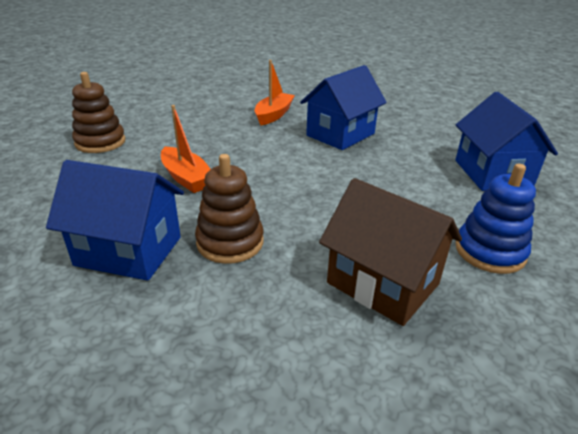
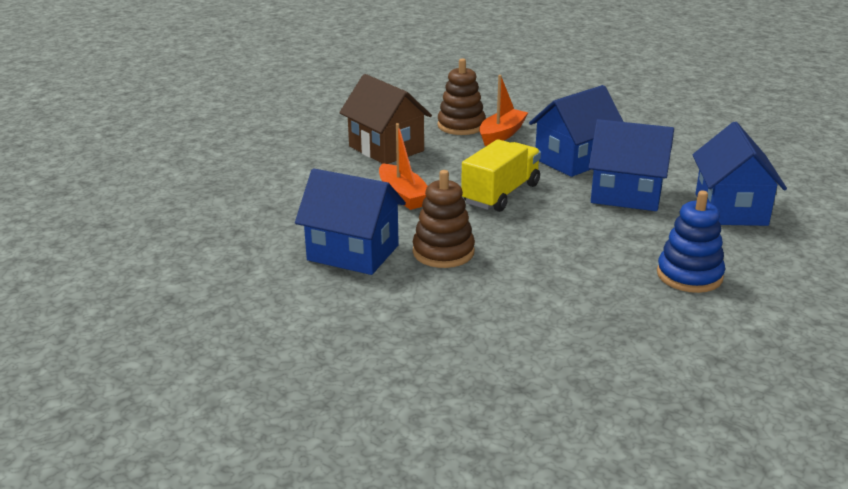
camera: 10 degrees right, 5 degrees down
(100, 142) = (313, 156): brown stacking toy -> brown stacking toy (461, 126)
(281, 170) = (501, 194): none -> yellow truck
(383, 283) = (576, 291): brown house -> brown house (386, 148)
(396, 165) = (626, 195): none -> blue house

